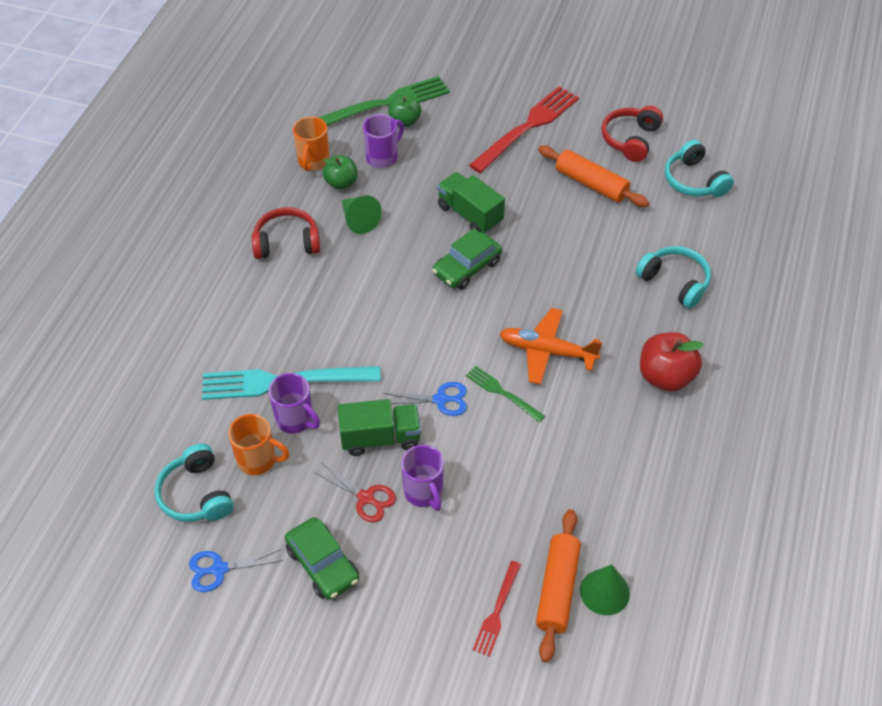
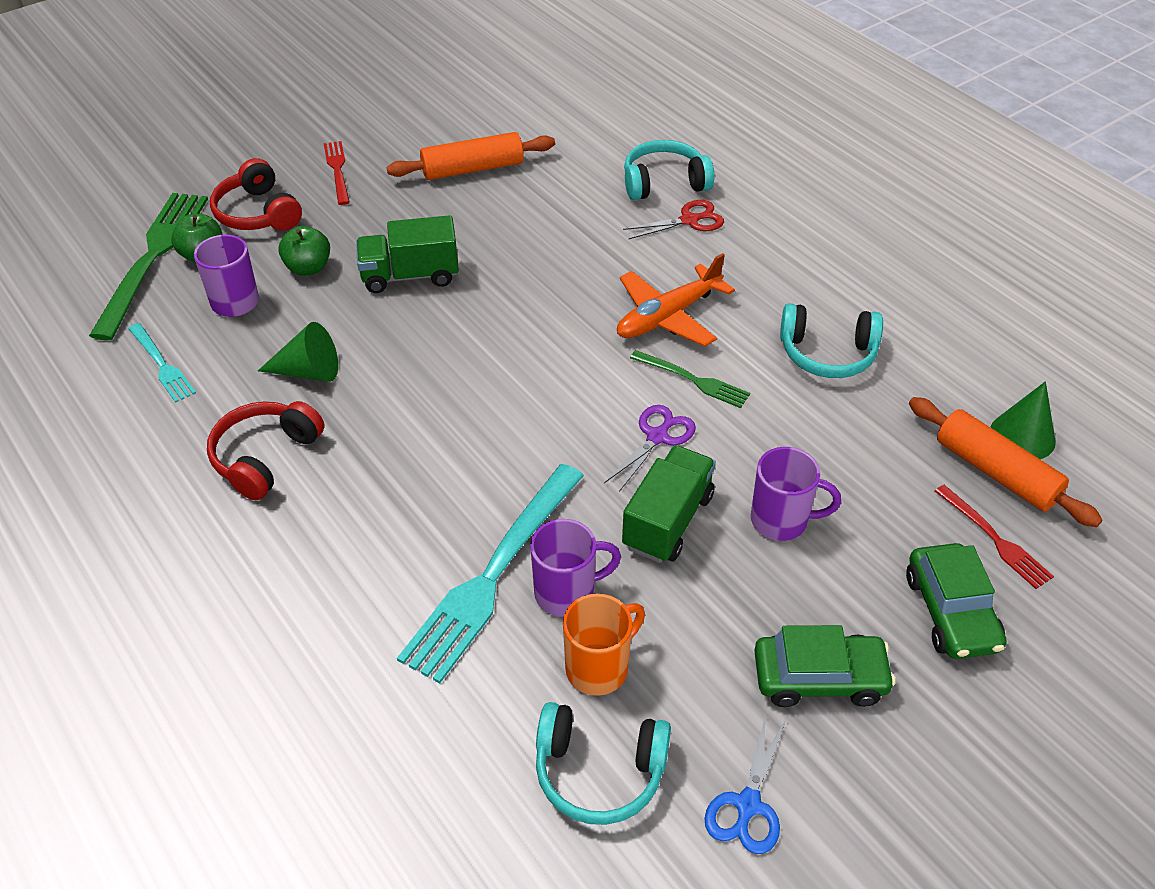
camera: 55 degrees left, 5 degrees down
(313, 162) = (162, 365): orange mug -> turquoise fork
(341, 183) = (230, 357): green apple -> green apple (308, 268)
(366, 498) = (748, 581): red scissors -> red scissors (689, 220)
(441, 399) = (657, 437): blue scissors -> purple scissors
(467, 267) = (485, 317): green car -> green car (951, 612)
(502, 393) = (693, 380): green fork -> green fork turned 135 degrees counterclockwise
(527, 127) = (337, 170): red fork -> red fork, size x0.51
(630, 139) = (445, 114): red headphones -> red headphones (258, 213)
(665, 377) = (779, 251): red apple -> none
(694, 181) = (548, 104): turquoise headphones -> turquoise headphones (827, 354)

